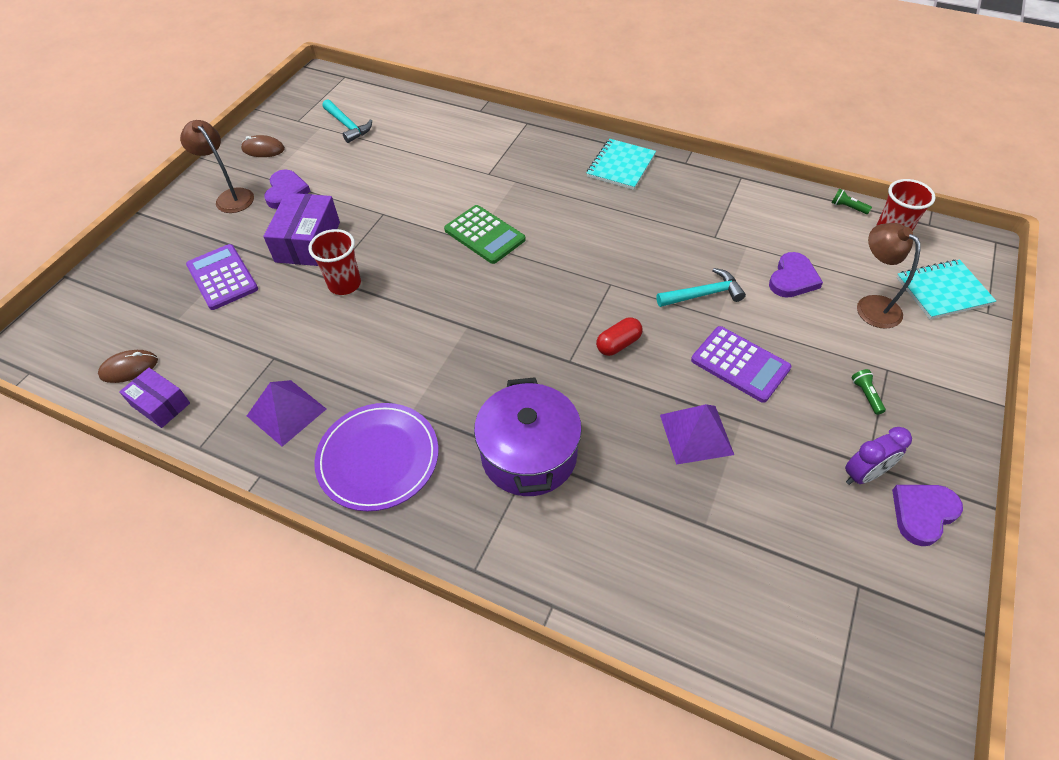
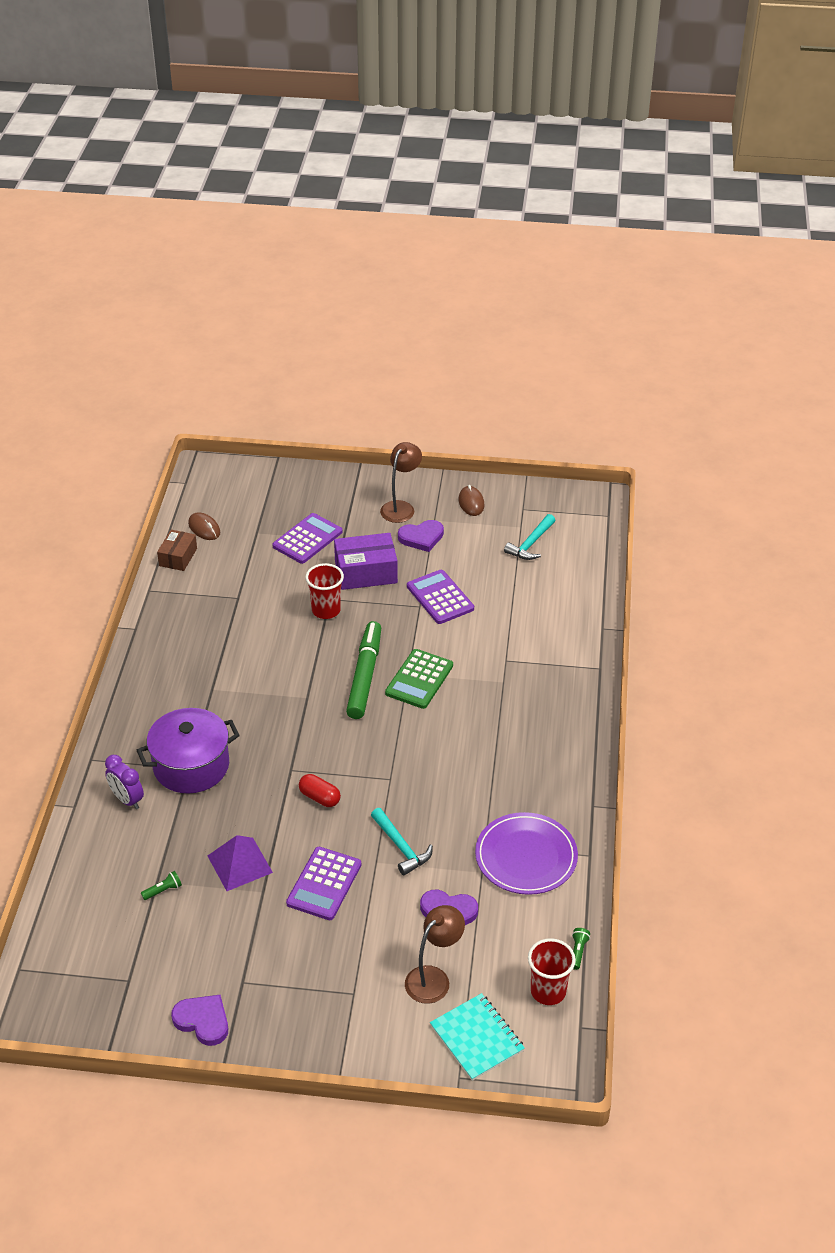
camera: 70 degrees right, 10 degrees down
(161, 404) = (178, 557): purple box -> brown box
(286, 412) = (190, 622): purple pyramid -> none
(378, 458) = (165, 684): purple plate -> purple plate (526, 856)
(380, 197) = (440, 598): none -> purple calculator
(459, 273) = (364, 676): none -> green marker
(620, 166) = (562, 755): turquoise notebook -> none
(863, 474) = (230, 979): purple clock -> purple clock (127, 800)
(866, 395) = (317, 978): green flashlight -> green flashlight (163, 890)

